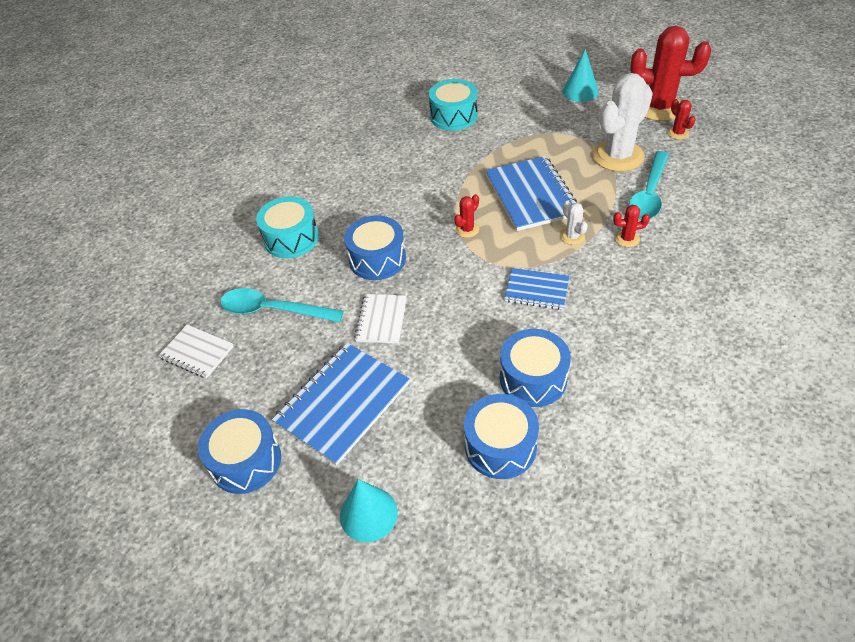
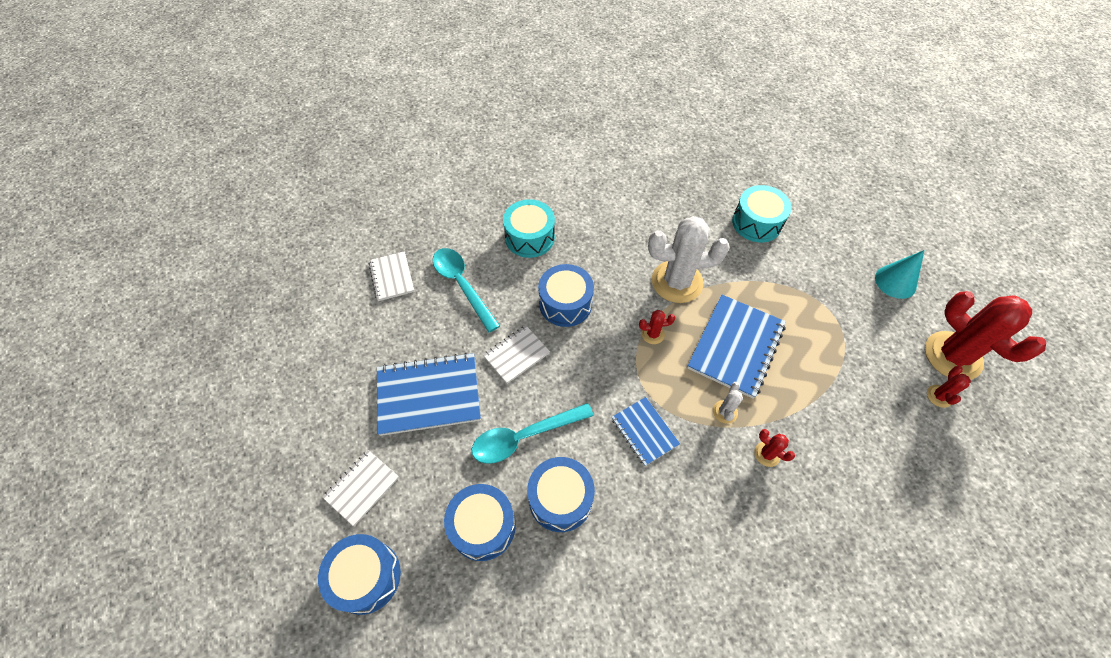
camera: 40 degrees right, 10 degrees up
(246, 461) = (340, 380): blue drum -> blue drum (366, 576)
(368, 514) = (362, 487): turquoise cone -> white notebook
(618, 156) = (853, 372): white cactus -> white cactus (677, 282)
(649, 194) = (837, 431): turquoise spoon -> turquoise spoon (524, 436)

